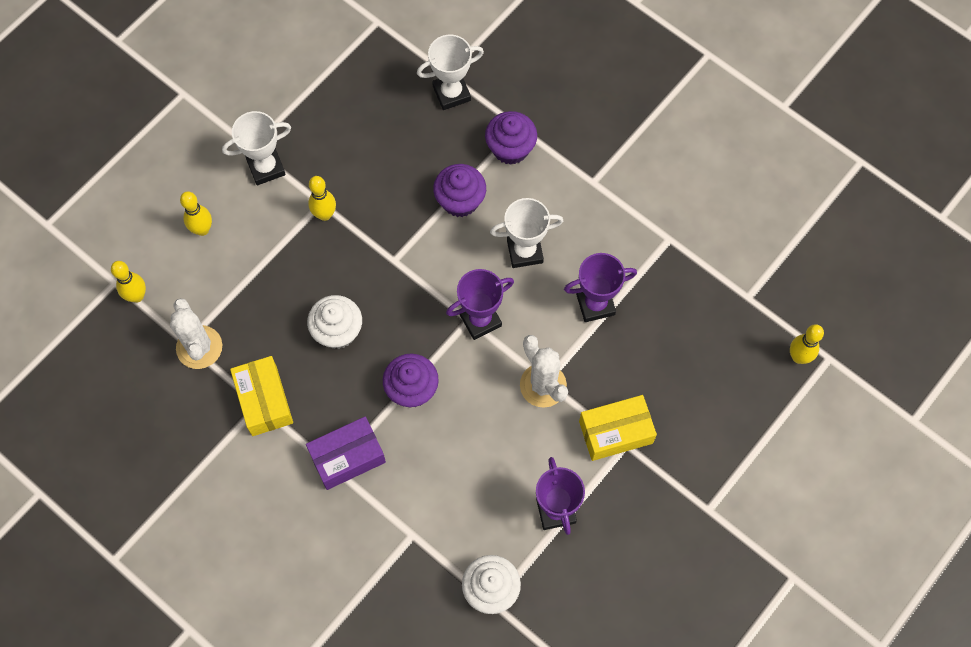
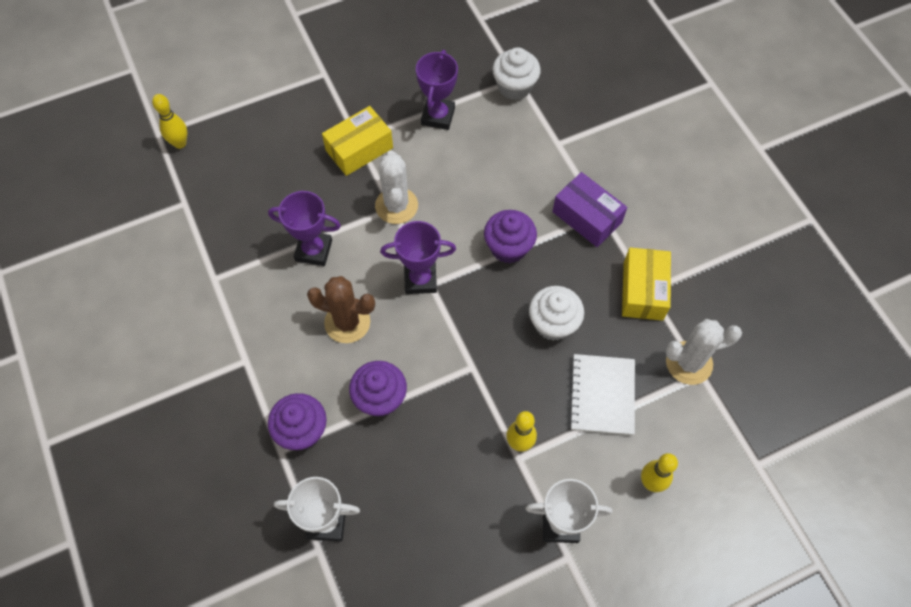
camera: 155 degrees left, 5 degrees down
(137, 296) = (738, 440): yellow bowling pin -> none
(199, 347) = (689, 363): white cactus -> white cactus turned 75 degrees clockwise
(269, 284) = (602, 395): none -> white notebook
(347, 457) = (587, 217): purple box -> purple box turned 45 degrees clockwise
(525, 251) = (347, 322): white trophy -> brown cactus
(615, 432) = (359, 149): yellow box -> yellow box turned 45 degrees counterclockwise

